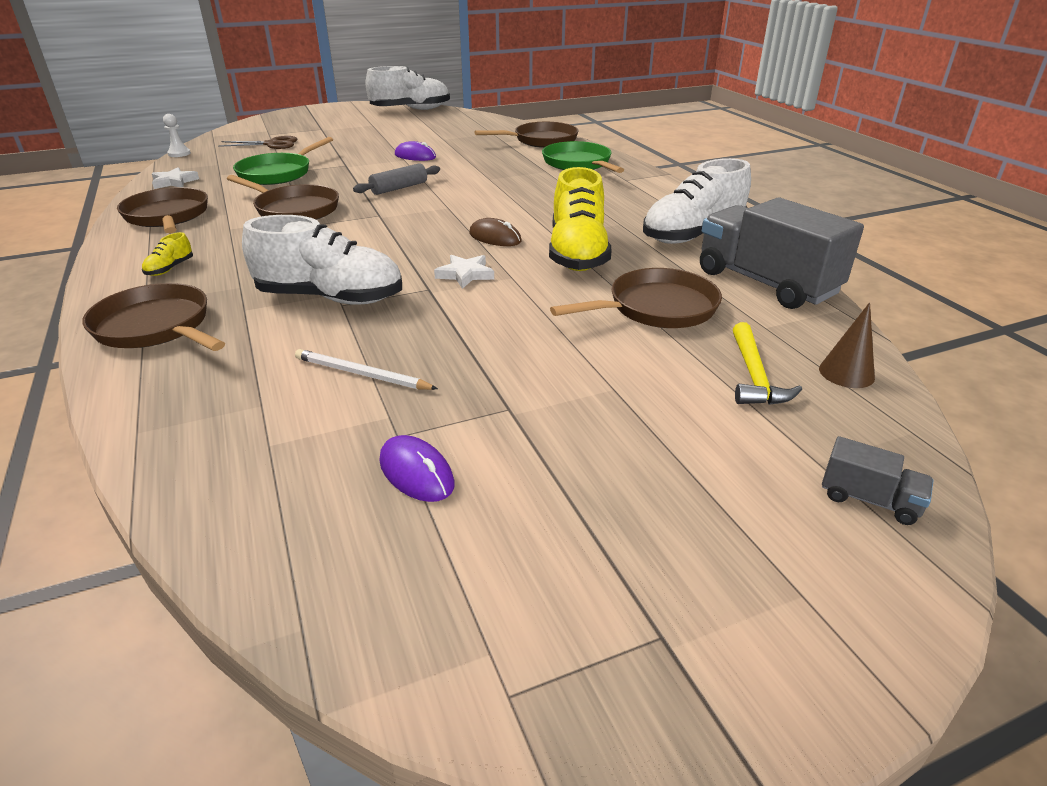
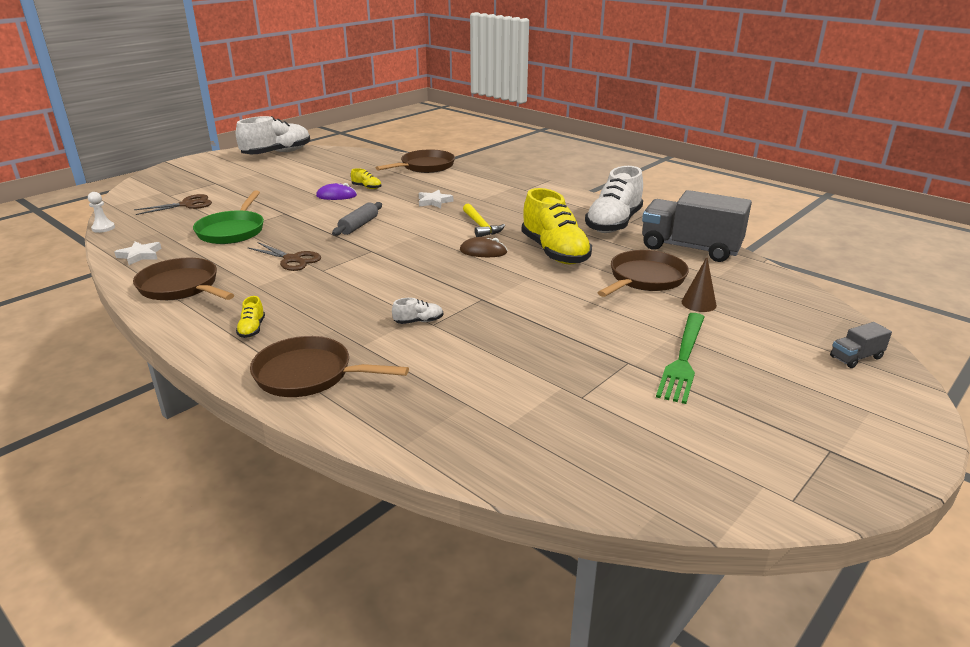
camera: 25 degrees left, 5 degrees down
(294, 209) = (292, 259): brown pan -> brown scissors
(330, 298) = (418, 321): white shoe -> white shoe, size x0.41
(362, 374) = (510, 366): white pencil -> none
(416, 472) = (619, 413): purple mouse -> none
(455, 152) = (367, 187): none -> yellow shoe
(465, 274) = (495, 283): white star -> white star (434, 202)
(579, 164) = (476, 182): green pan -> none
(588, 424) = (683, 359): none -> green fork
(754, 376) = (740, 307): yellow hammer -> yellow hammer (481, 226)
(846, 373) = (784, 293): brown cone -> brown cone (698, 303)
(869, 499) = (856, 357): grey truck -> grey truck turned 150 degrees clockwise

